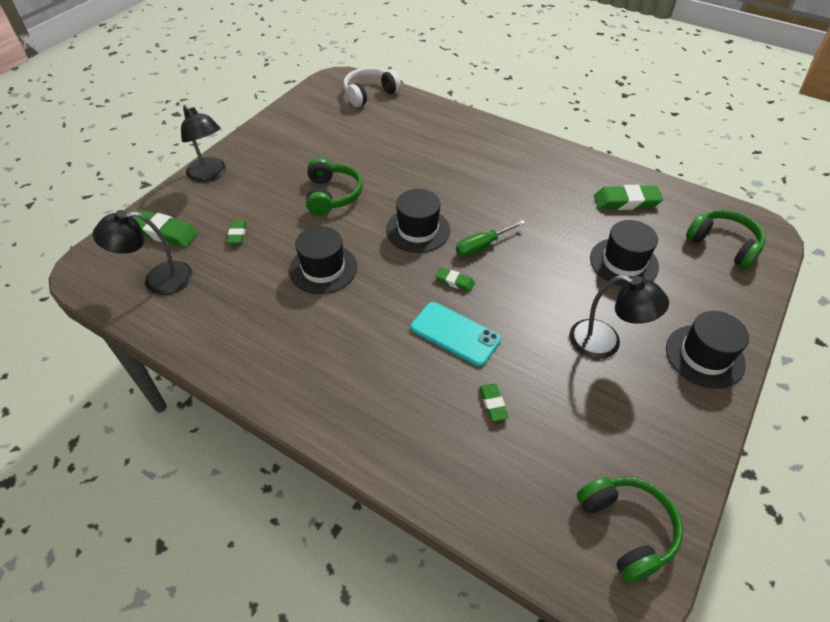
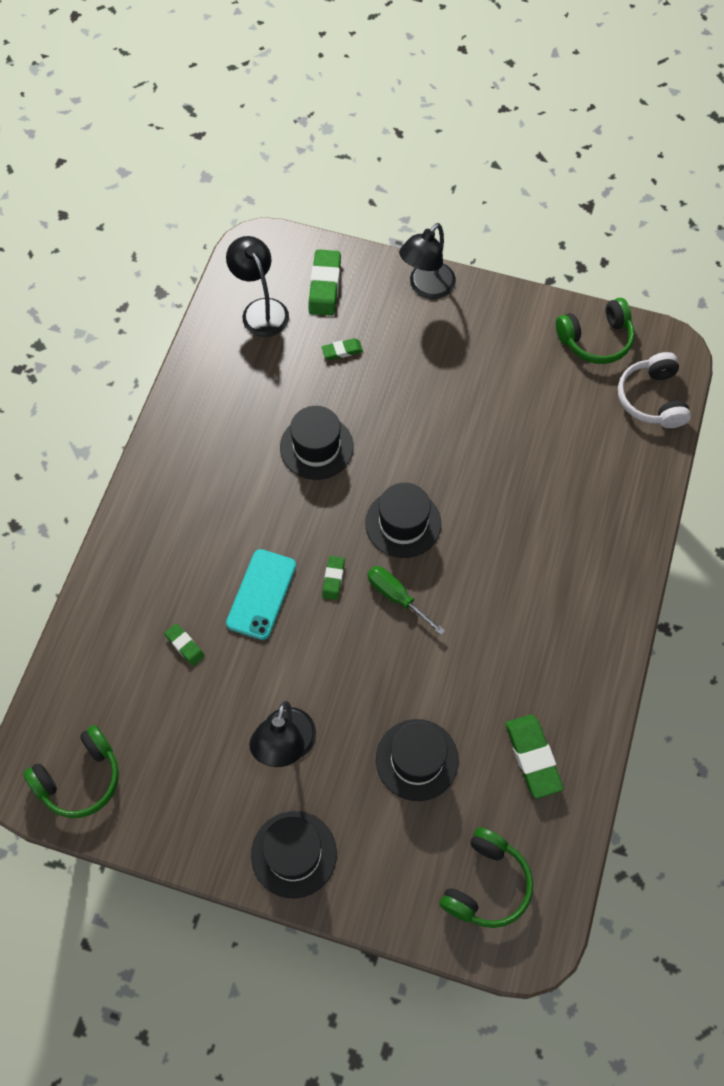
camera: 75 degrees right, 15 degrees up
(332, 195) = (432, 419): green headphones -> green headphones (595, 339)
(369, 94) = (652, 399): white headphones -> white headphones turned 135 degrees counterclockwise
(493, 404) = (185, 646): green eraser -> green eraser turned 75 degrees clockwise

